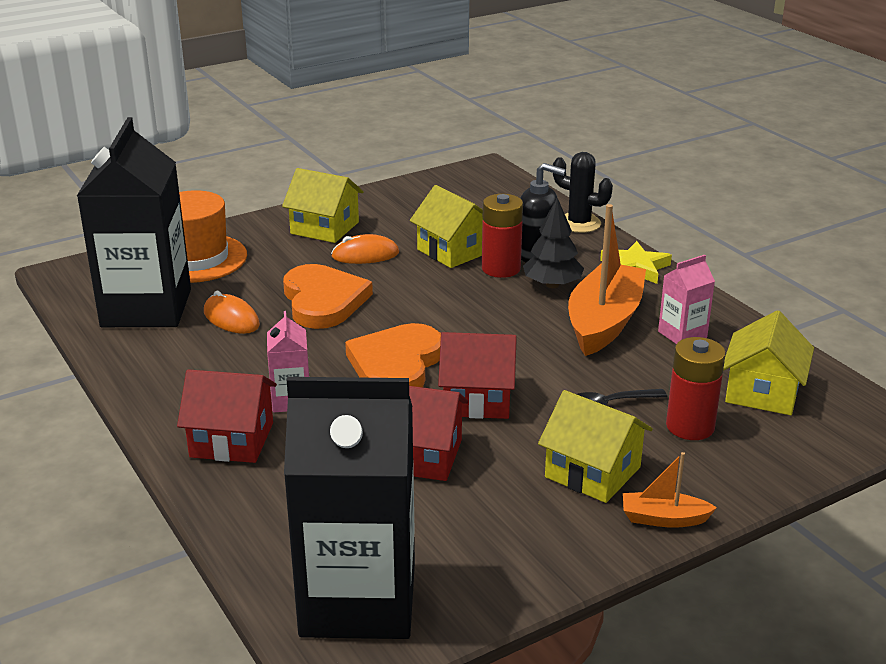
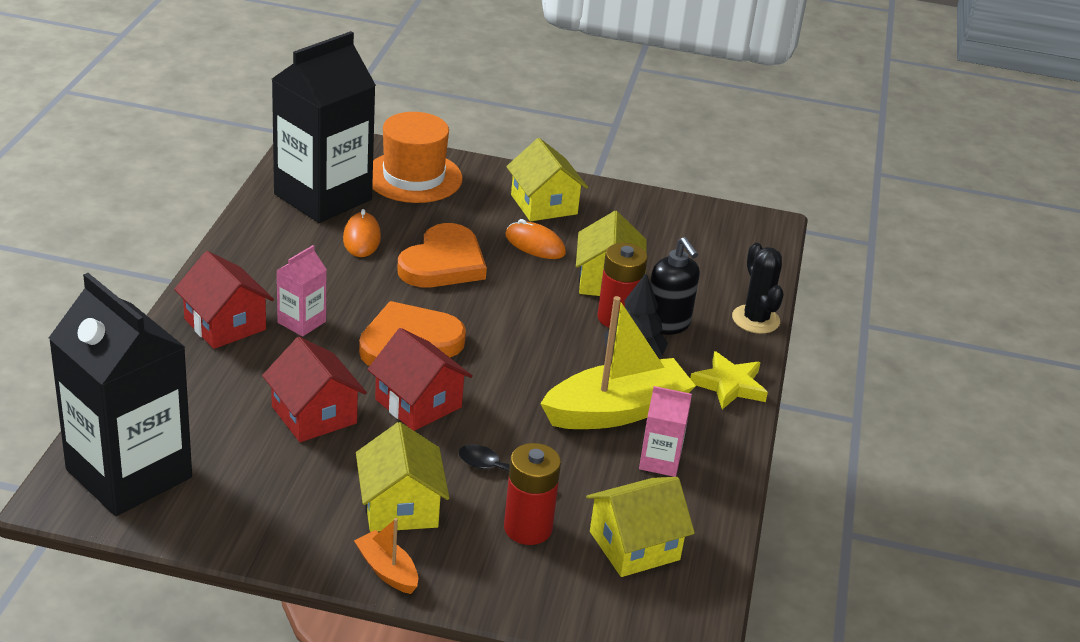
camera: 40 degrees right, 5 degrees up
(604, 322) = (616, 411): orange boat -> yellow boat

